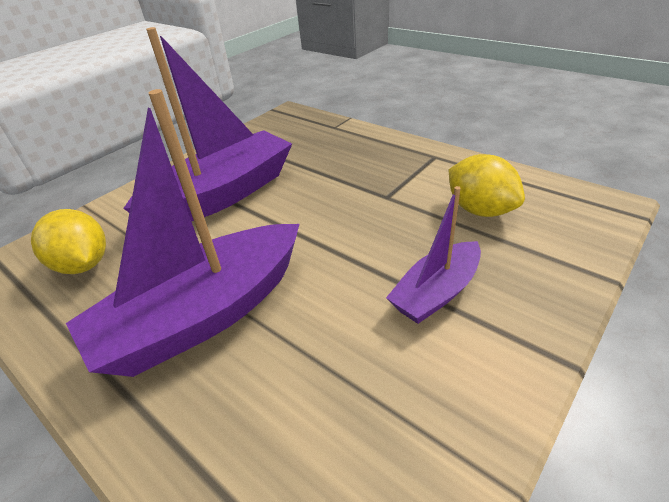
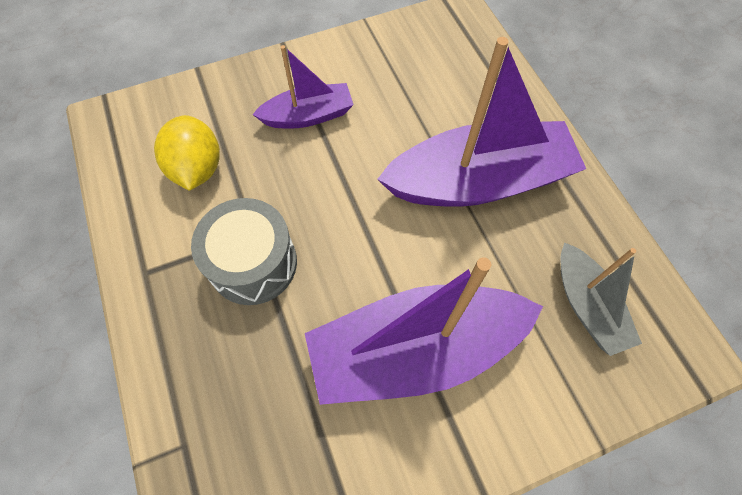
camera: 155 degrees left, 25 degrees up
(84, 264) = (586, 305): yellow lemon -> grey boat
(369, 185) = (253, 263): none -> grey drum

